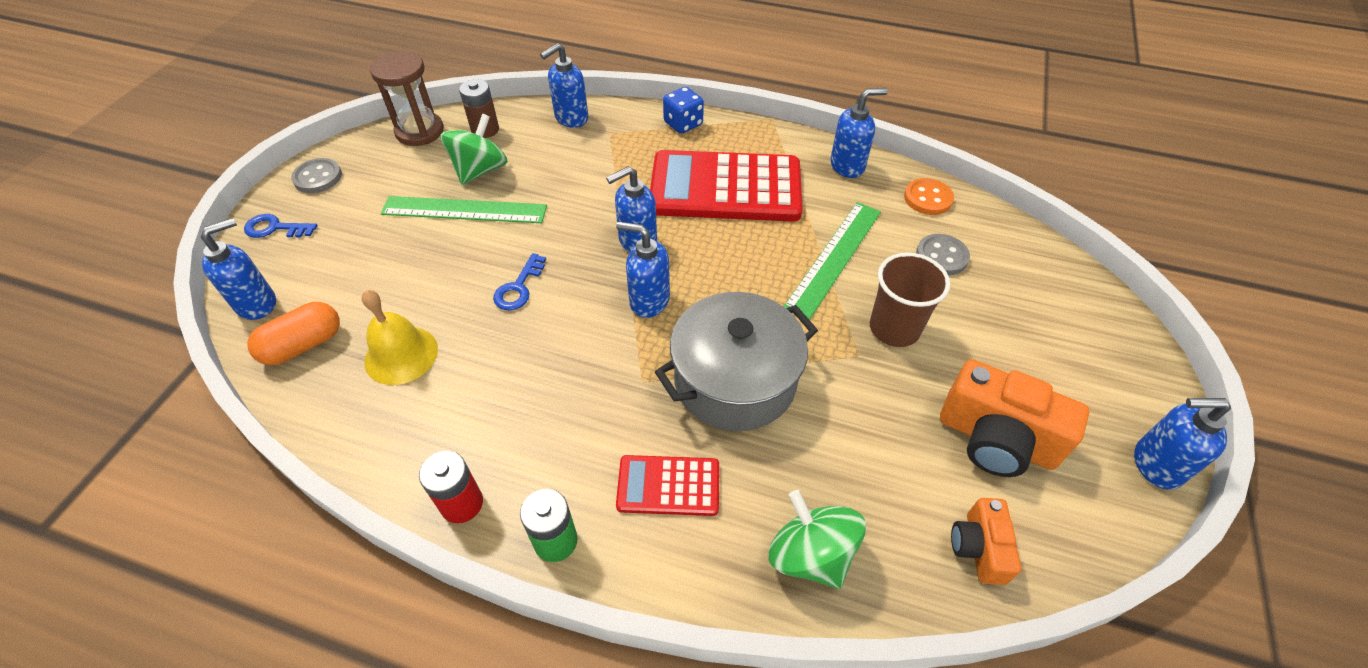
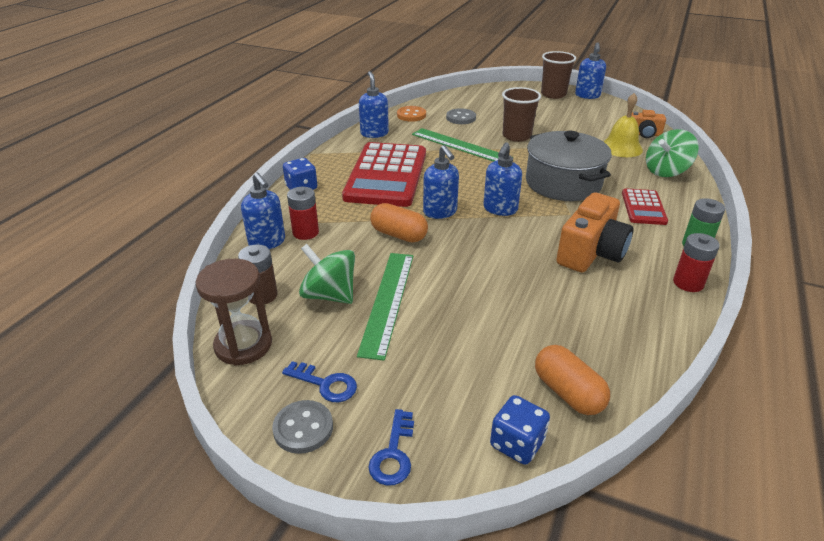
camera: 85 degrees left, 15 degrees down
(257, 304) = (517, 444): blue soap dispenser -> blue dice
(401, 355) = (568, 325): yellow bell -> yellow bell (621, 147)
(519, 287) = (488, 266): blue key -> blue key (325, 384)
(585, 209) = (399, 235): none -> orange capsule
(589, 140) = (305, 232): none -> red battery
(996, 439) = (584, 122): orange camera -> orange camera (591, 252)
(1127, 399) = (553, 94): none -> brown cup

